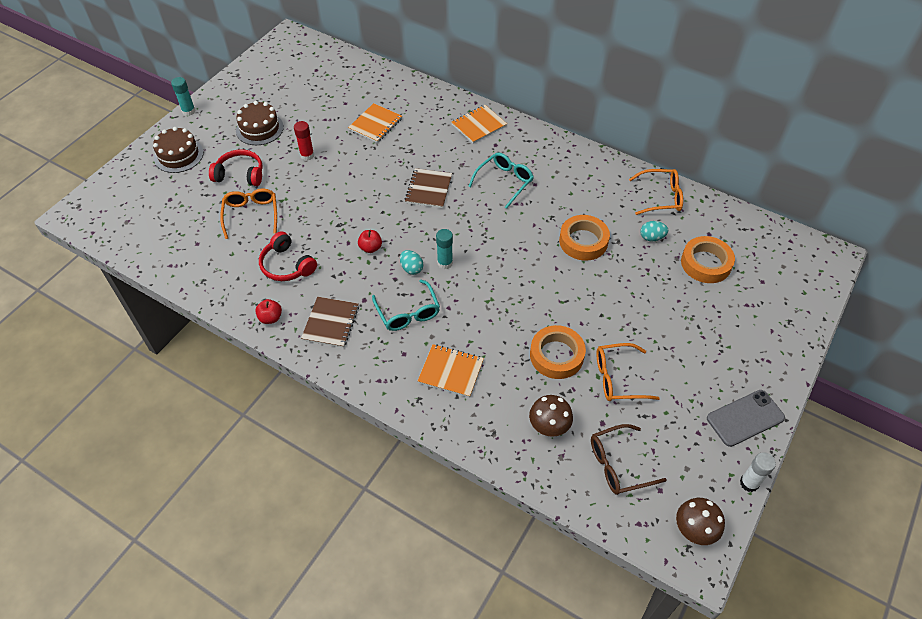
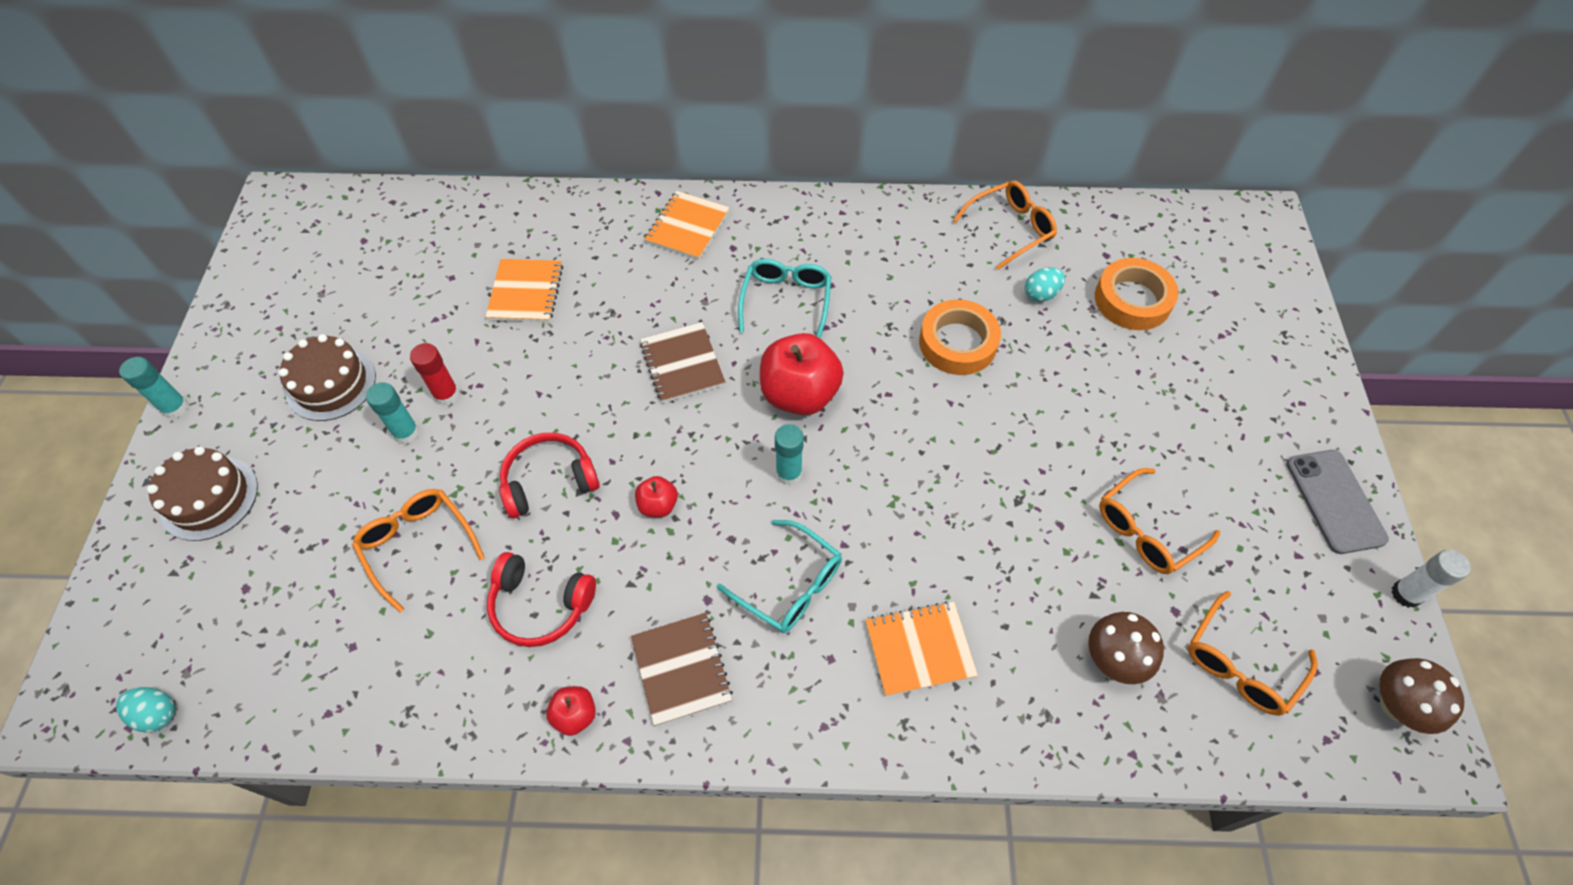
camera: 30 degrees left, 5 degrees up
(240, 174) = (349, 481): red headphones -> red headphones (549, 481)
(278, 164) = (406, 433): none -> turquoise glue stick
(411, 268) = (745, 508): turquoise egg -> turquoise egg (157, 714)
(478, 229) = (799, 394): none -> red apple
(556, 355) = (1045, 540): orange tape -> none
(618, 465) = (1240, 664): brown glasses -> orange glasses
(745, 418) = (1334, 501): grey phone -> grey phone turned 45 degrees counterclockwise

